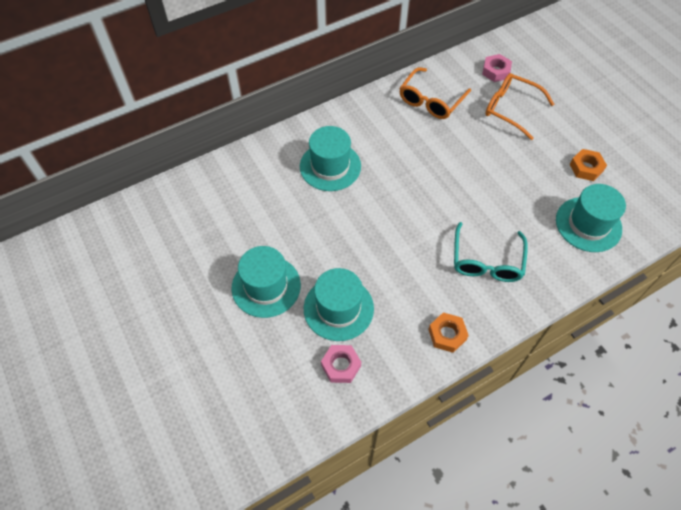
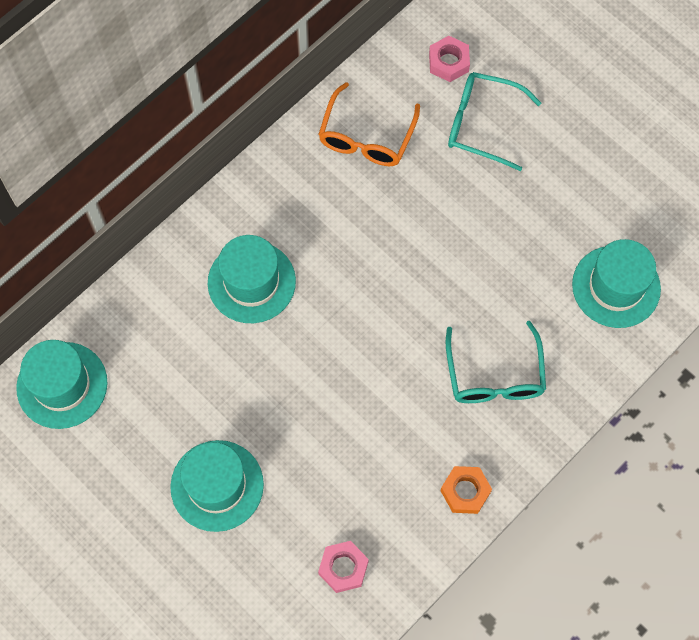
camera: 15 degrees left, 10 degrees up
(338, 308) = (320, 492): turquoise hat -> turquoise hat (62, 385)
(510, 109) = (482, 124): orange glasses -> turquoise glasses
(586, 168) = (600, 198): orange nut -> none

